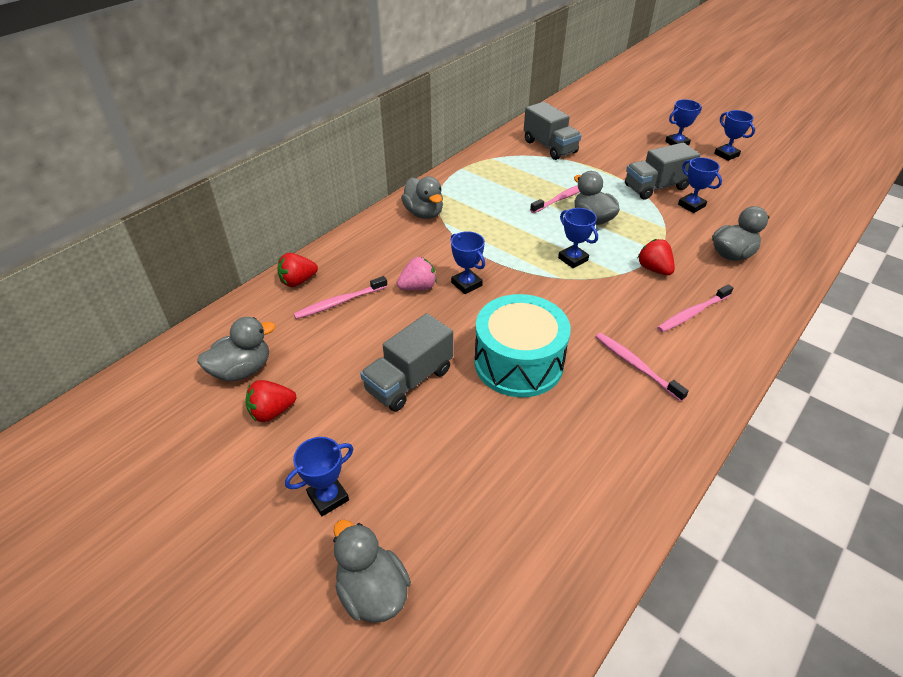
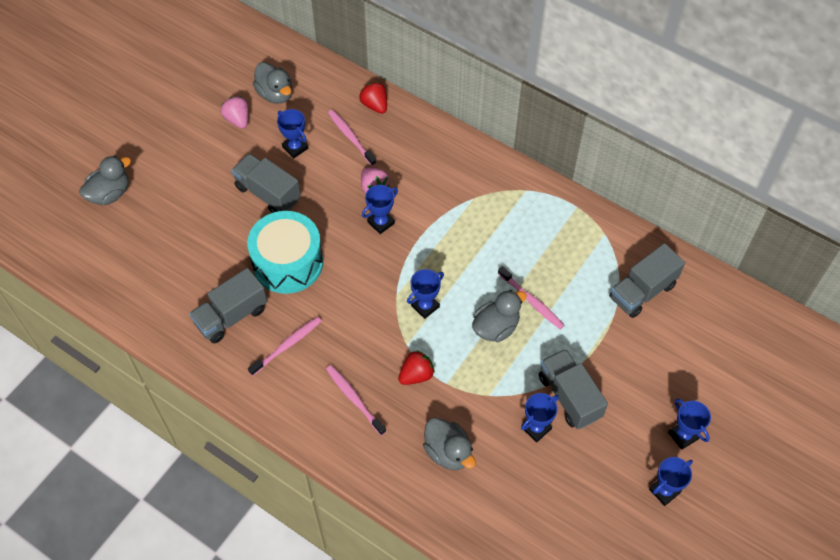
camera: 85 degrees right, 15 degrees up
(272, 412) = (238, 119): red strawberry -> pink strawberry
(328, 497) = (171, 162): blue trophy -> blue trophy (295, 147)
(424, 213) = (485, 181): grey duck -> none
(601, 420) = (231, 316): none -> grey truck

